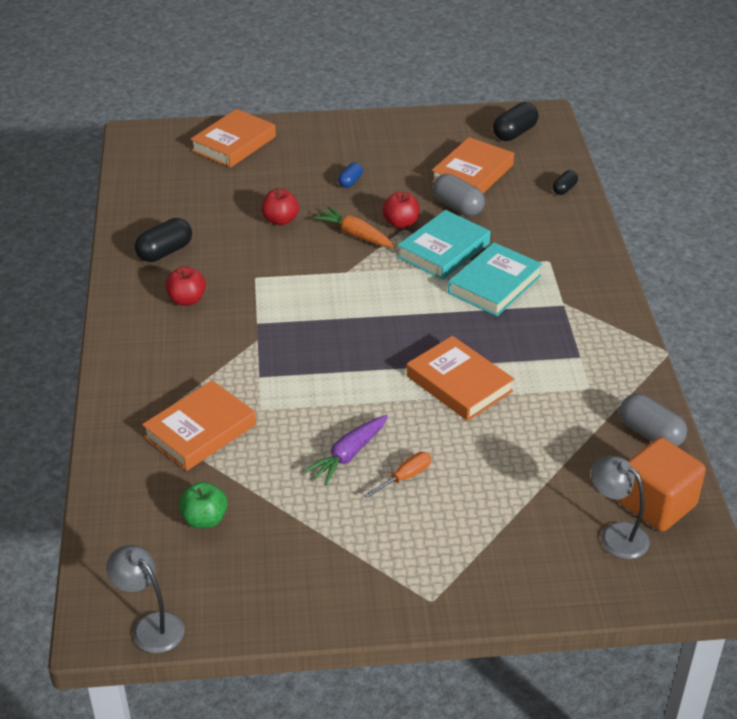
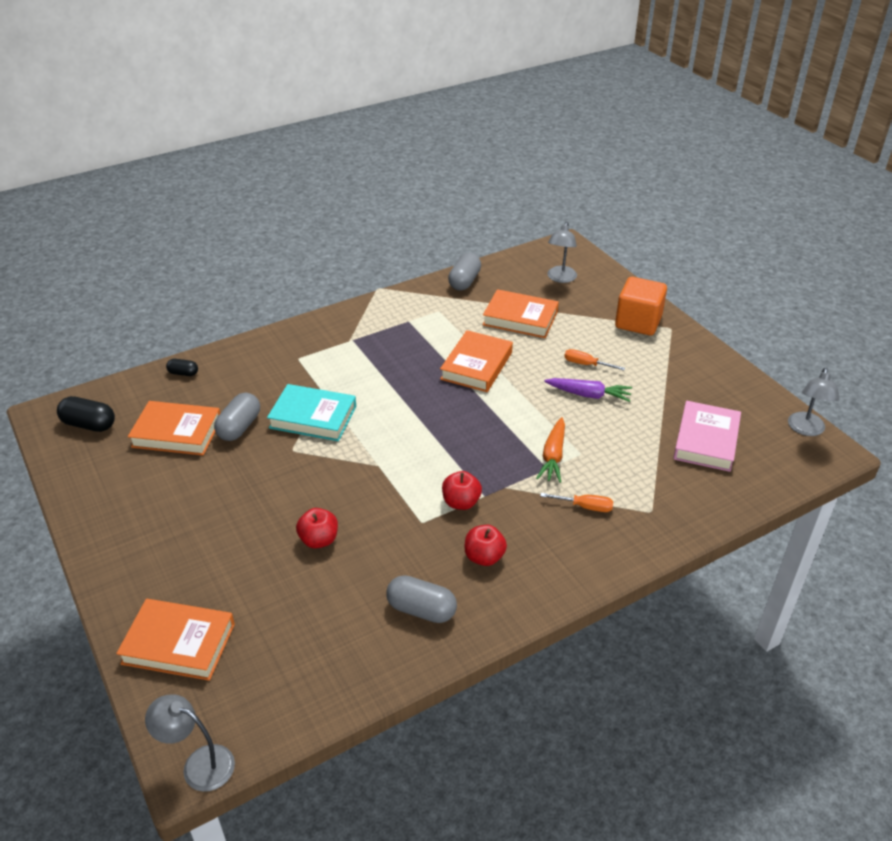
camera: 115 degrees left, 0 degrees up
(133, 138) = (199, 764): none -> grey lamp
(165, 252) = (421, 609): black capsule -> grey capsule
(191, 382) = (585, 507): none -> orange screwdriver
(200, 431) = (631, 478): orange book -> orange book (520, 318)
(205, 519) = (706, 440): green apple -> pink book
(350, 182) = (225, 512): blue capsule -> none
(355, 235) = (317, 478): orange carrot -> orange carrot (553, 456)
(401, 223) = (283, 455): red apple -> red apple (461, 502)
(494, 284) = (346, 378): turquoise book -> none
(657, 504) = (523, 269): orange cube -> orange cube (638, 322)

